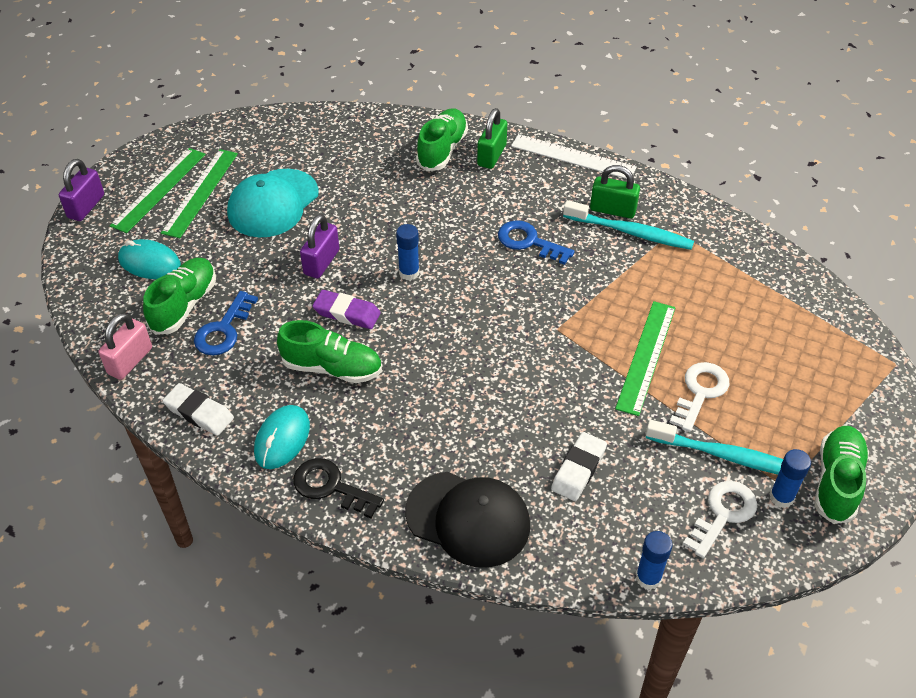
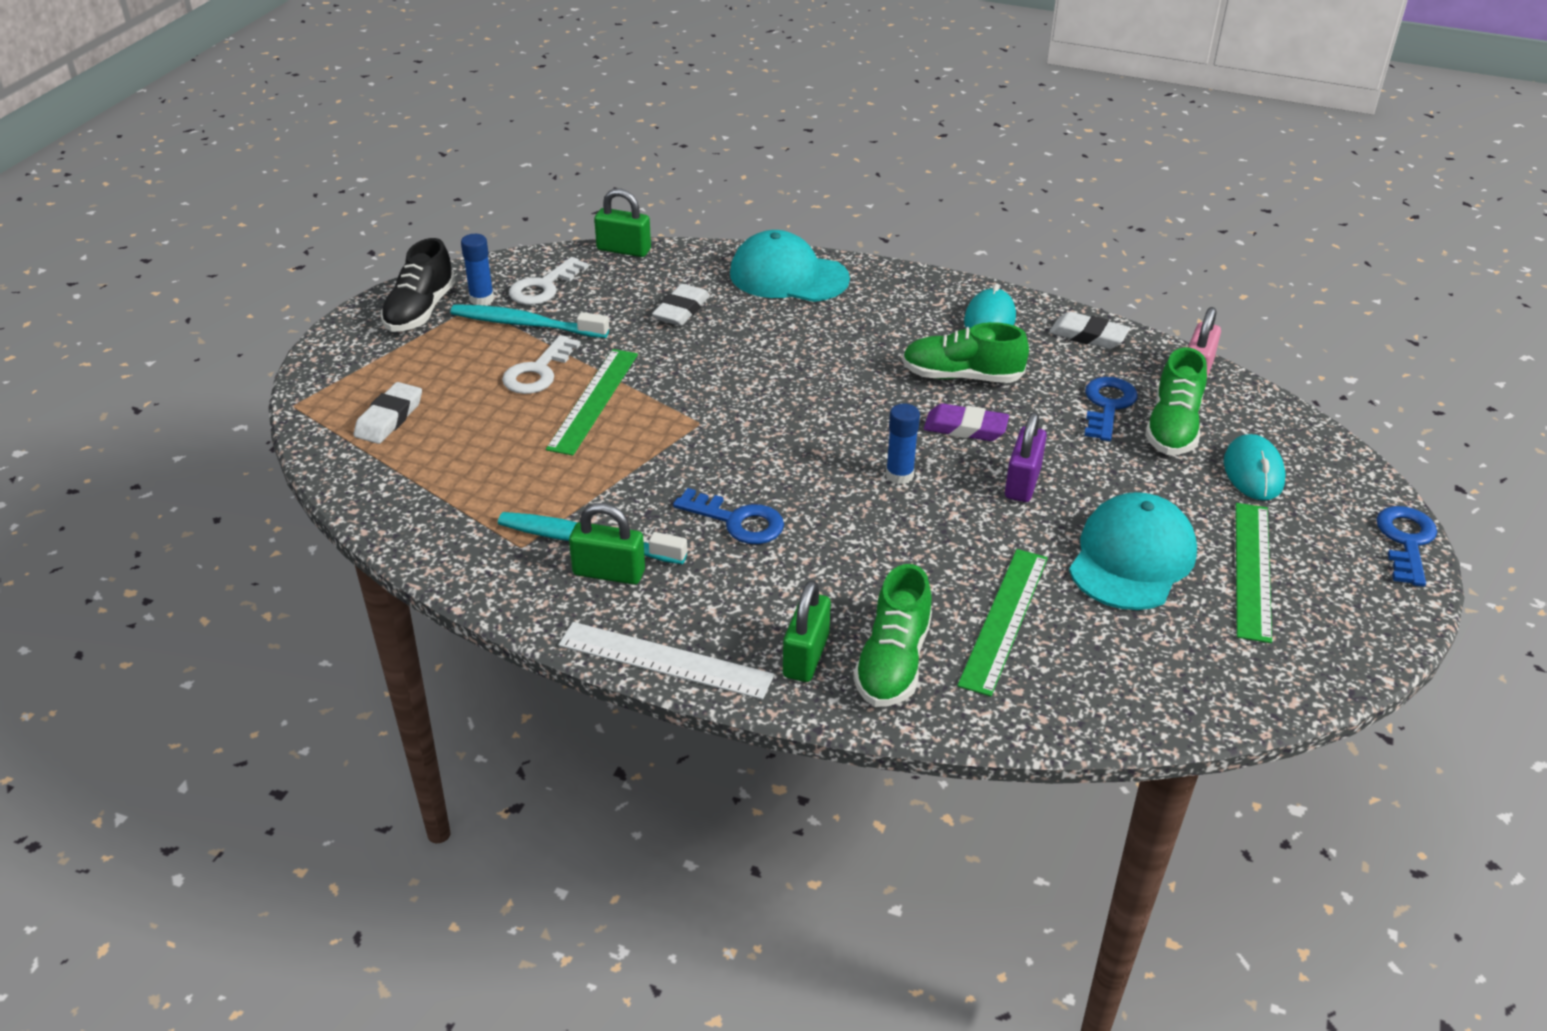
camera: 175 degrees right, 10 degrees down
(86, 206) = (1406, 541): purple padlock -> blue key
(149, 263) = (1253, 472): turquoise mouse -> turquoise mouse turned 75 degrees clockwise
(159, 189) = (1319, 571): green ruler -> green ruler (1004, 619)
(331, 487) = (926, 291): black key -> none
(468, 519) = (788, 276): black cap -> turquoise cap
(648, 578) = (624, 250): blue glue stick -> green padlock
(809, 346) = (389, 418): none -> white eraser
(837, 482) = (420, 311): green shoe -> black shoe

